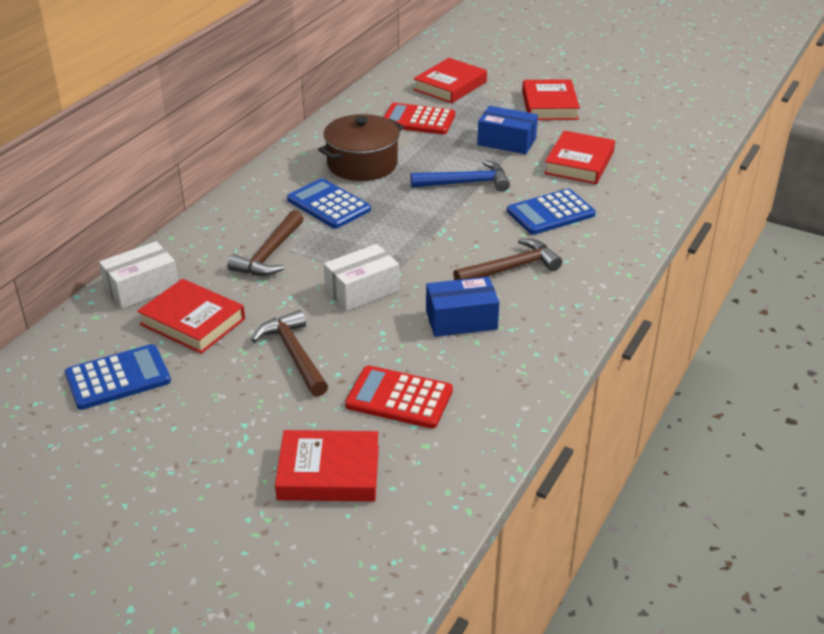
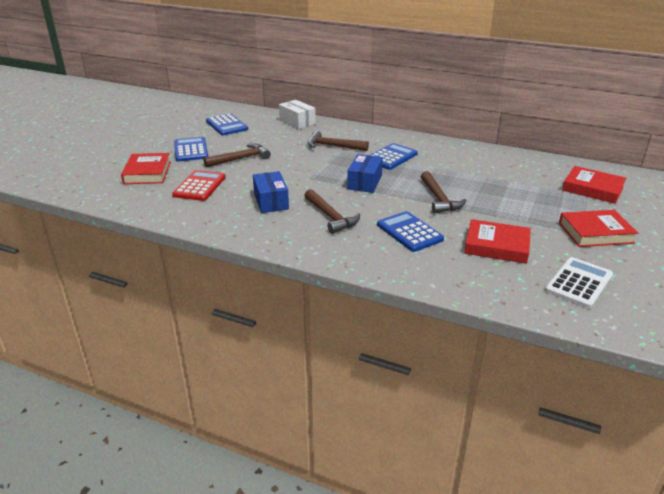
camera: 85 degrees right, 5 degrees down
(193, 322) = (269, 135): red book -> none
(234, 421) = (191, 150): none -> blue calculator
(362, 164) = (447, 164): brown pot -> none
(362, 290) = (300, 172): white box -> none
(418, 120) = (523, 179): red calculator -> none
(466, 183) = (439, 199): blue hammer -> brown hammer
(506, 142) = (512, 213): blue box -> blue box (365, 182)
(644, 133) = (578, 283): none -> white calculator

